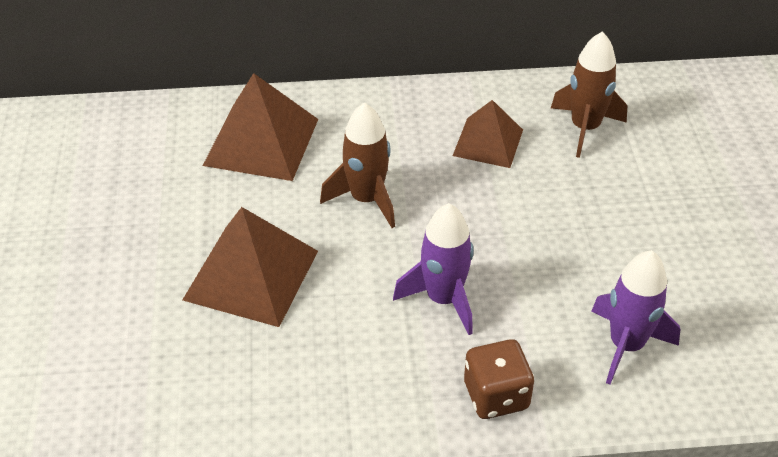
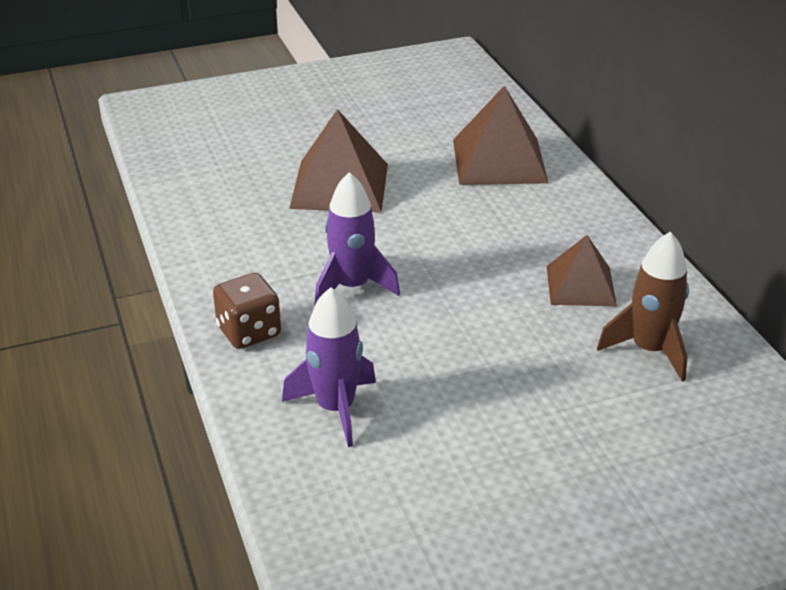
camera: 75 degrees right, 10 degrees down
(366, 199) = (457, 226): brown rocket -> none

